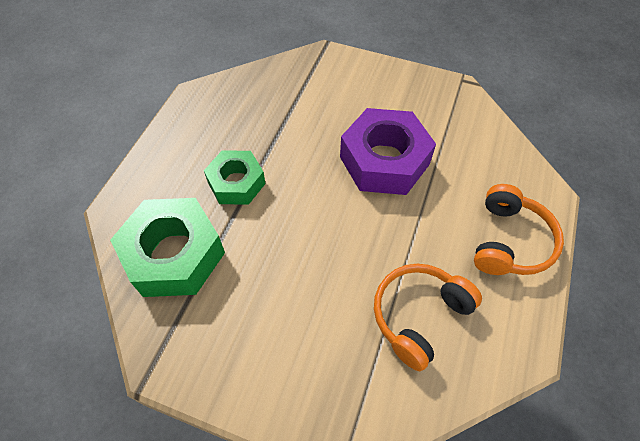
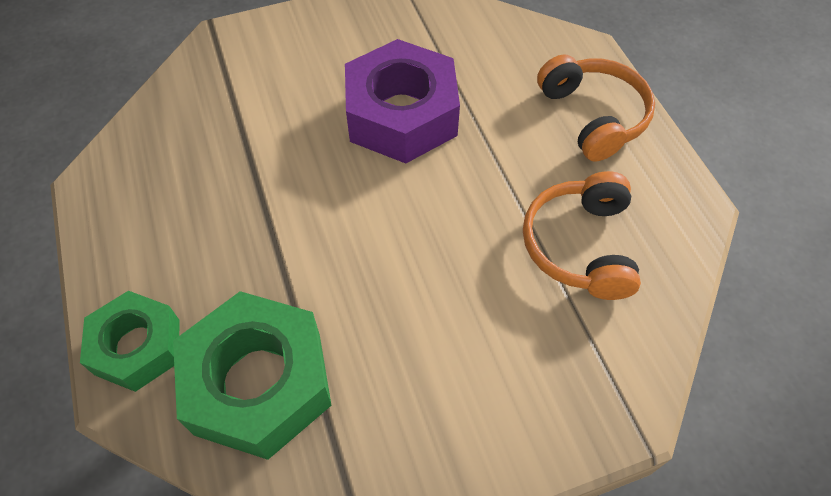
camera: 40 degrees left, 0 degrees up
(236, 183) = (255, 249): green nut -> green nut (137, 347)

